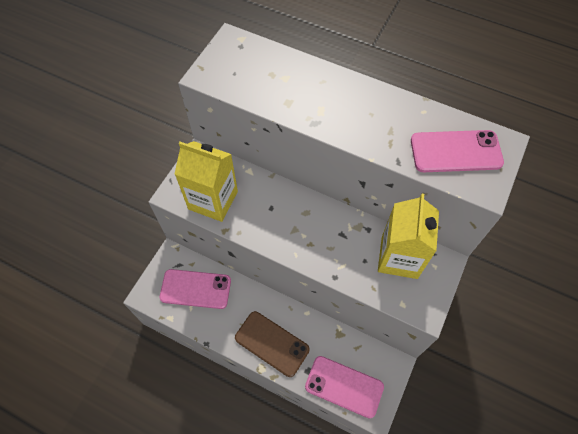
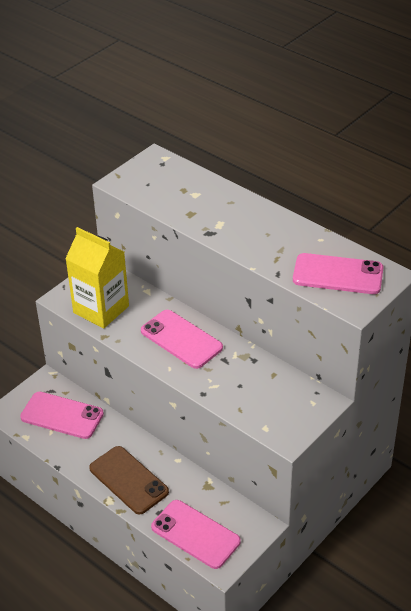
camera: 15 degrees right, 20 degrees down
(296, 220) = (181, 339): none -> pink phone
(399, 257) = (277, 388): yellow carton -> none

